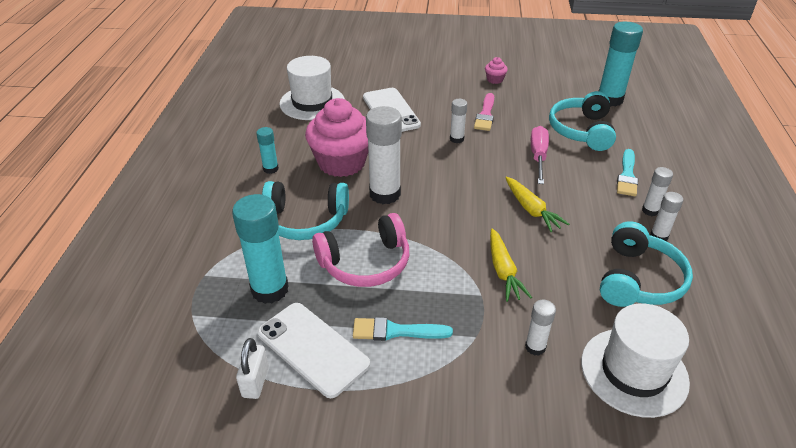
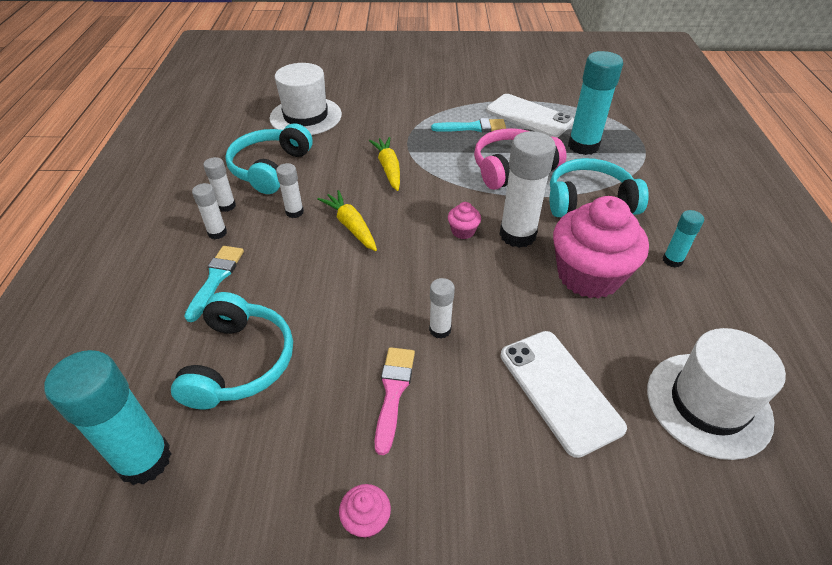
camera: 175 degrees right, 5 degrees up
(255, 382) = (557, 101): white padlock -> none
(431, 200) = (463, 231): none -> pink cupcake
(535, 347) = (371, 124): white glue stick -> white glue stick (294, 212)
(538, 156) = (324, 304): pink screwdriver -> none

